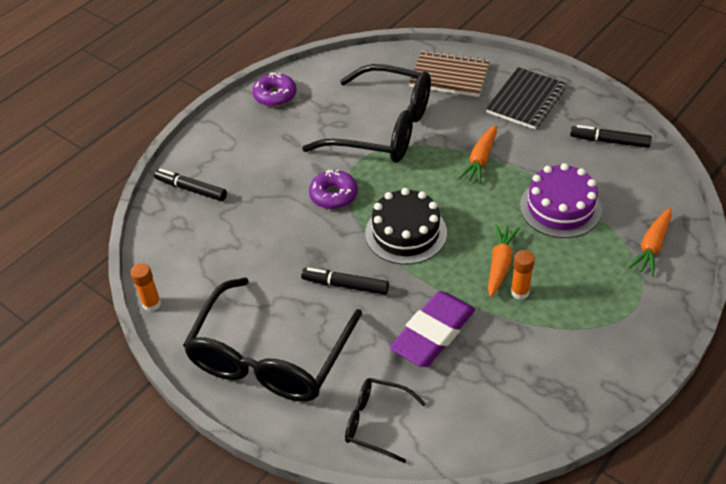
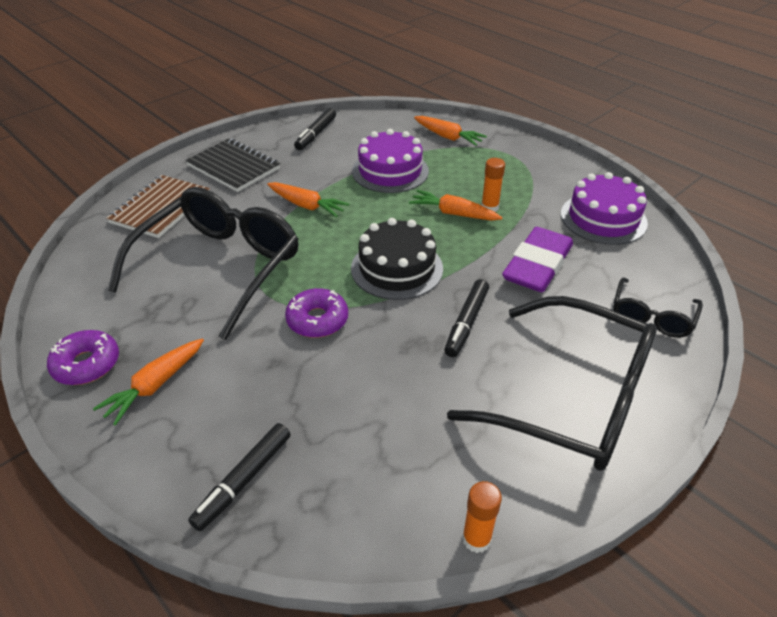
camera: 85 degrees left, 5 degrees down
(260, 130) = (155, 386): none -> orange carrot
(433, 333) = (537, 265): purple eraser -> purple eraser turned 75 degrees clockwise
(530, 392) = (603, 218): none -> purple cake

